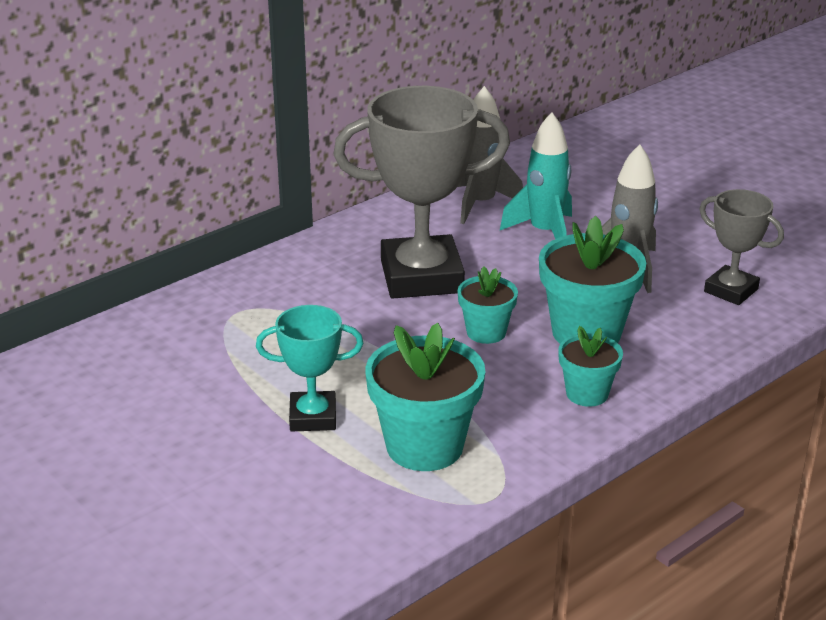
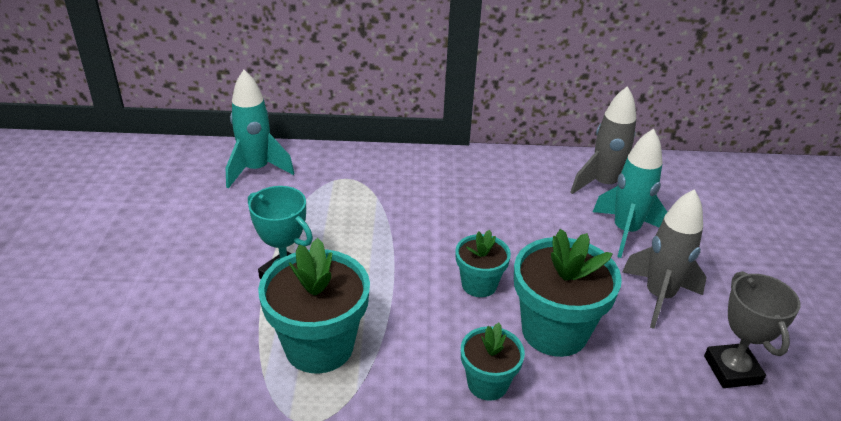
camera: 40 degrees right, 5 degrees up
(131, 350) = (256, 170): none -> turquoise rocket
(421, 277) = (490, 217): grey trophy -> none

